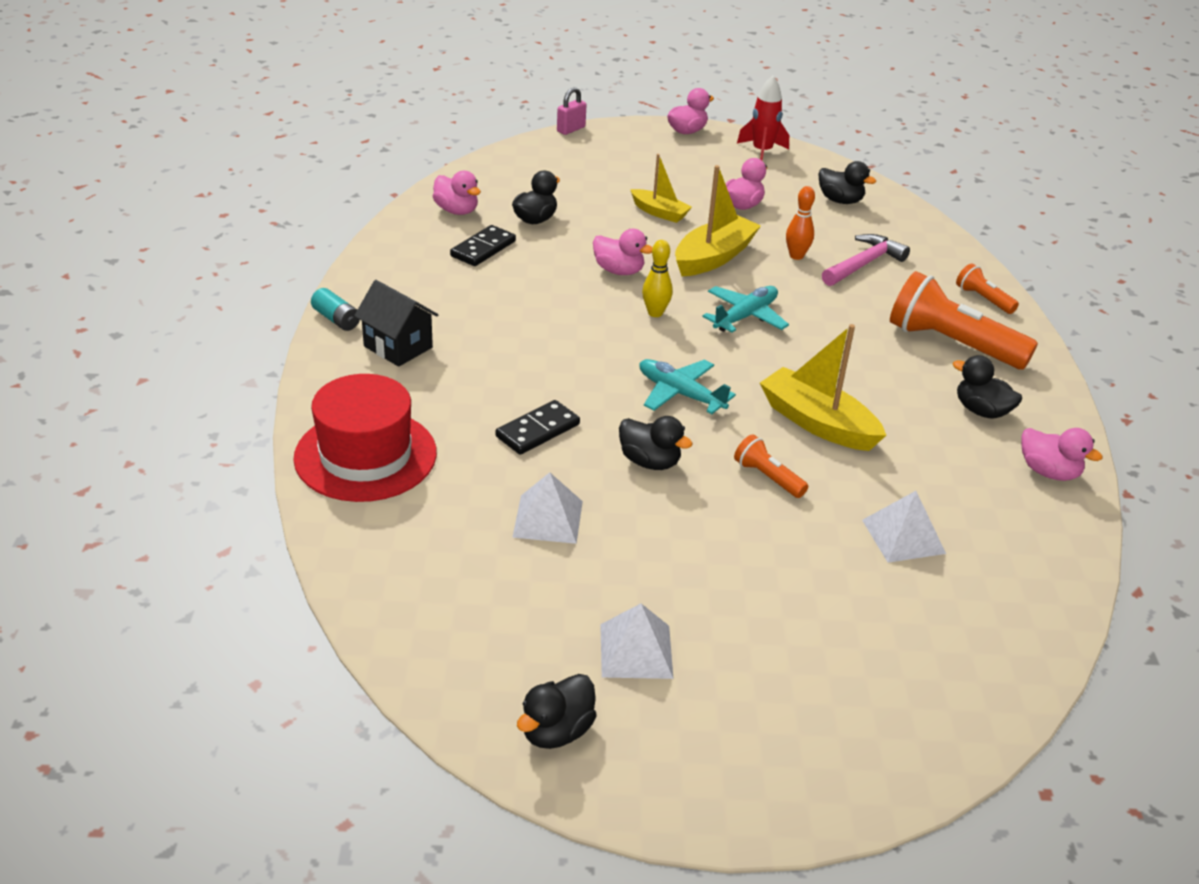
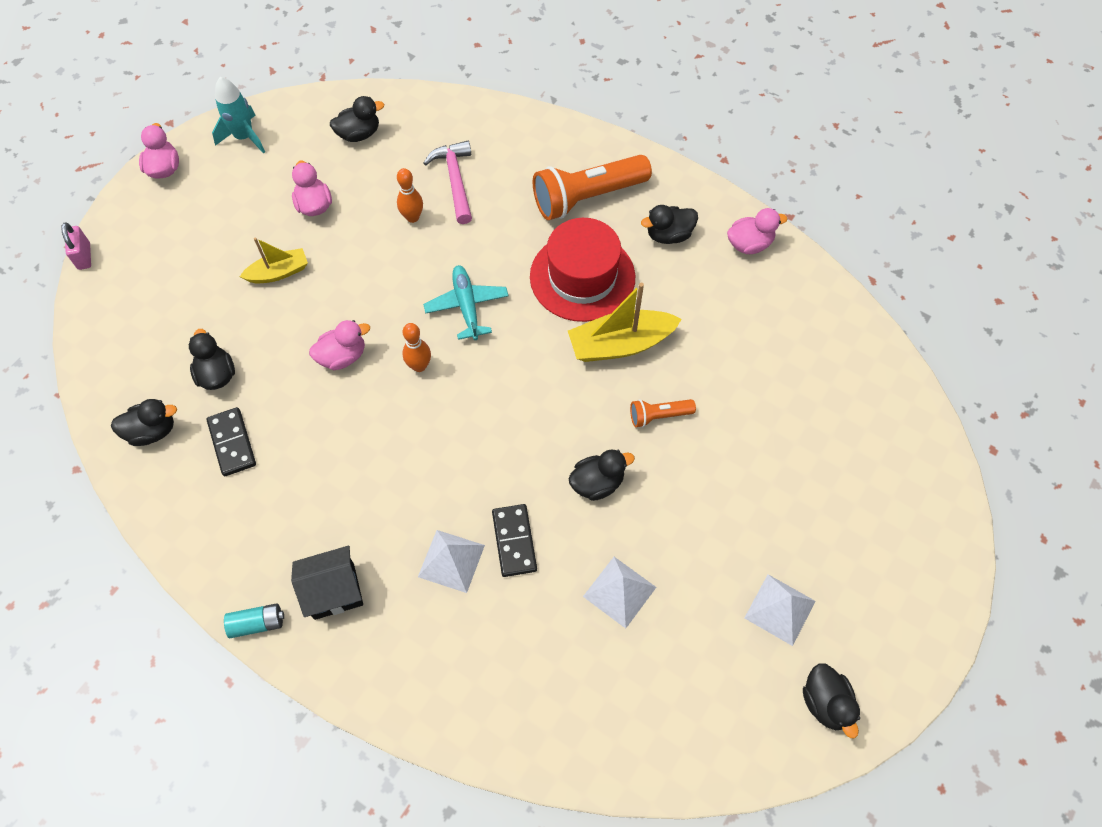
camera: 55 degrees left, 25 degrees up
(365, 455) = (467, 690): red hat -> red hat (582, 277)
(456, 211) = (152, 431): pink duck -> black duck
(655, 313) = (419, 366): yellow bowling pin -> orange bowling pin
(680, 394) = (532, 413): turquoise plane -> none
(713, 257) = (373, 275): yellow boat -> none
(762, 152) = (244, 137): red rocket -> turquoise rocket
(903, 536) = (761, 373): white pyramid -> white pyramid (451, 561)
(983, 299) = (550, 139): orange flashlight -> none

